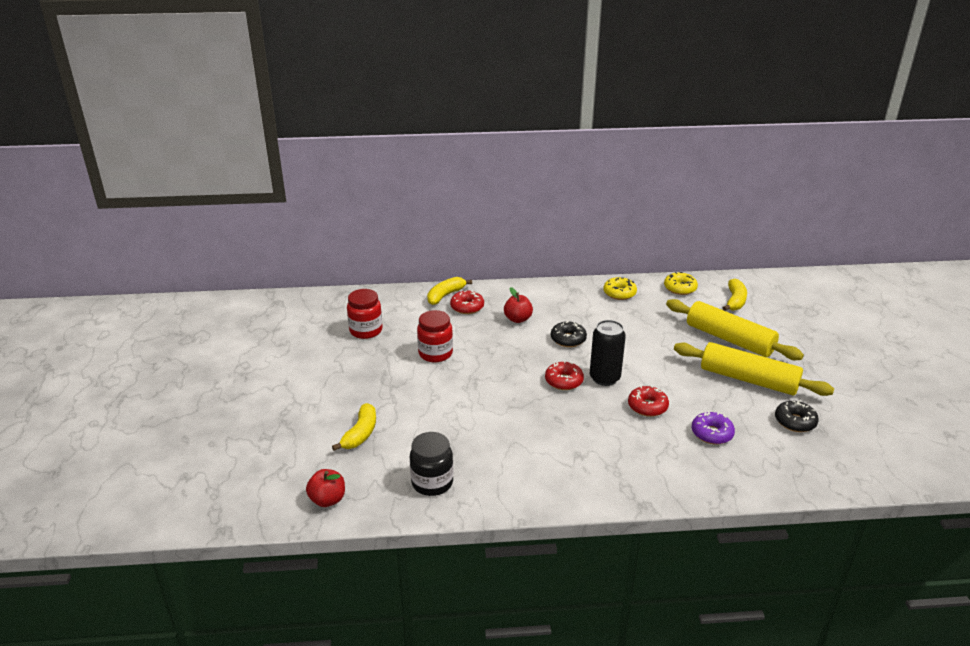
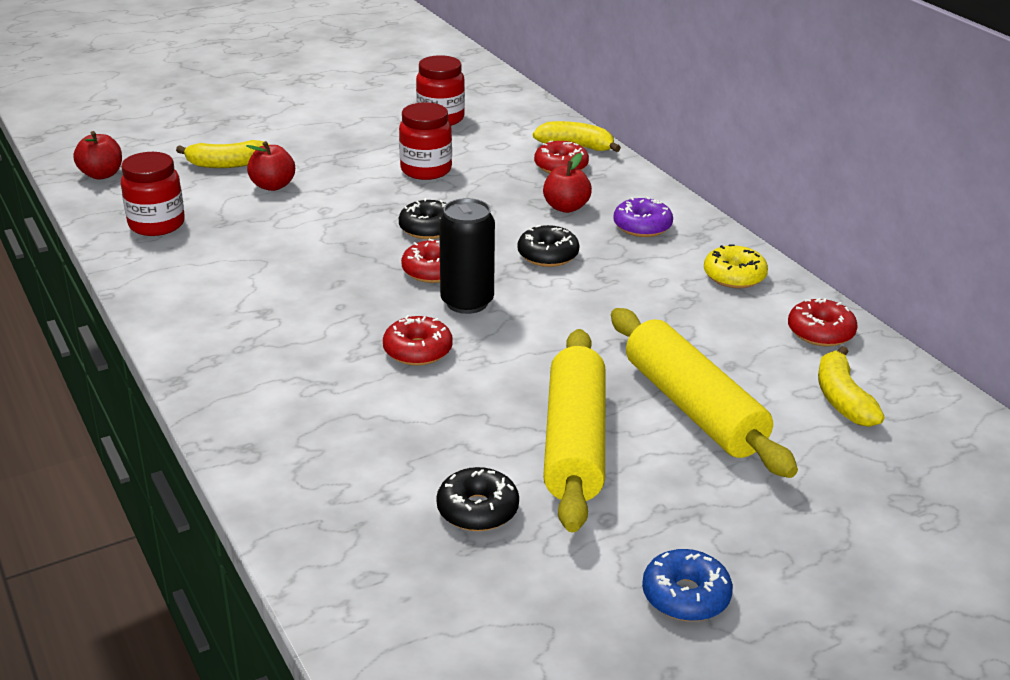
camera: 65 degrees right, 0 degrees up
(411, 419) = (273, 186): none -> red apple
(432, 483) = (157, 224): black jar -> red jar
(512, 371) = (428, 228): none -> black donut
(680, 288) = (820, 332): yellow donut -> red donut
(712, 433) = (384, 421): purple donut -> purple donut (642, 226)
(729, 339) = (694, 407): yellow rolling pin -> yellow rolling pin turned 45 degrees counterclockwise
(735, 301) = (842, 399): yellow banana -> yellow banana turned 90 degrees clockwise
(863, 382) = (685, 596): none -> blue donut

